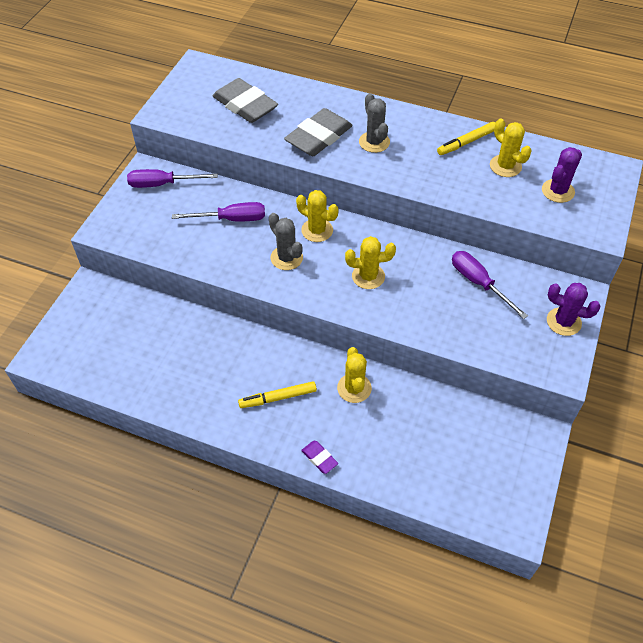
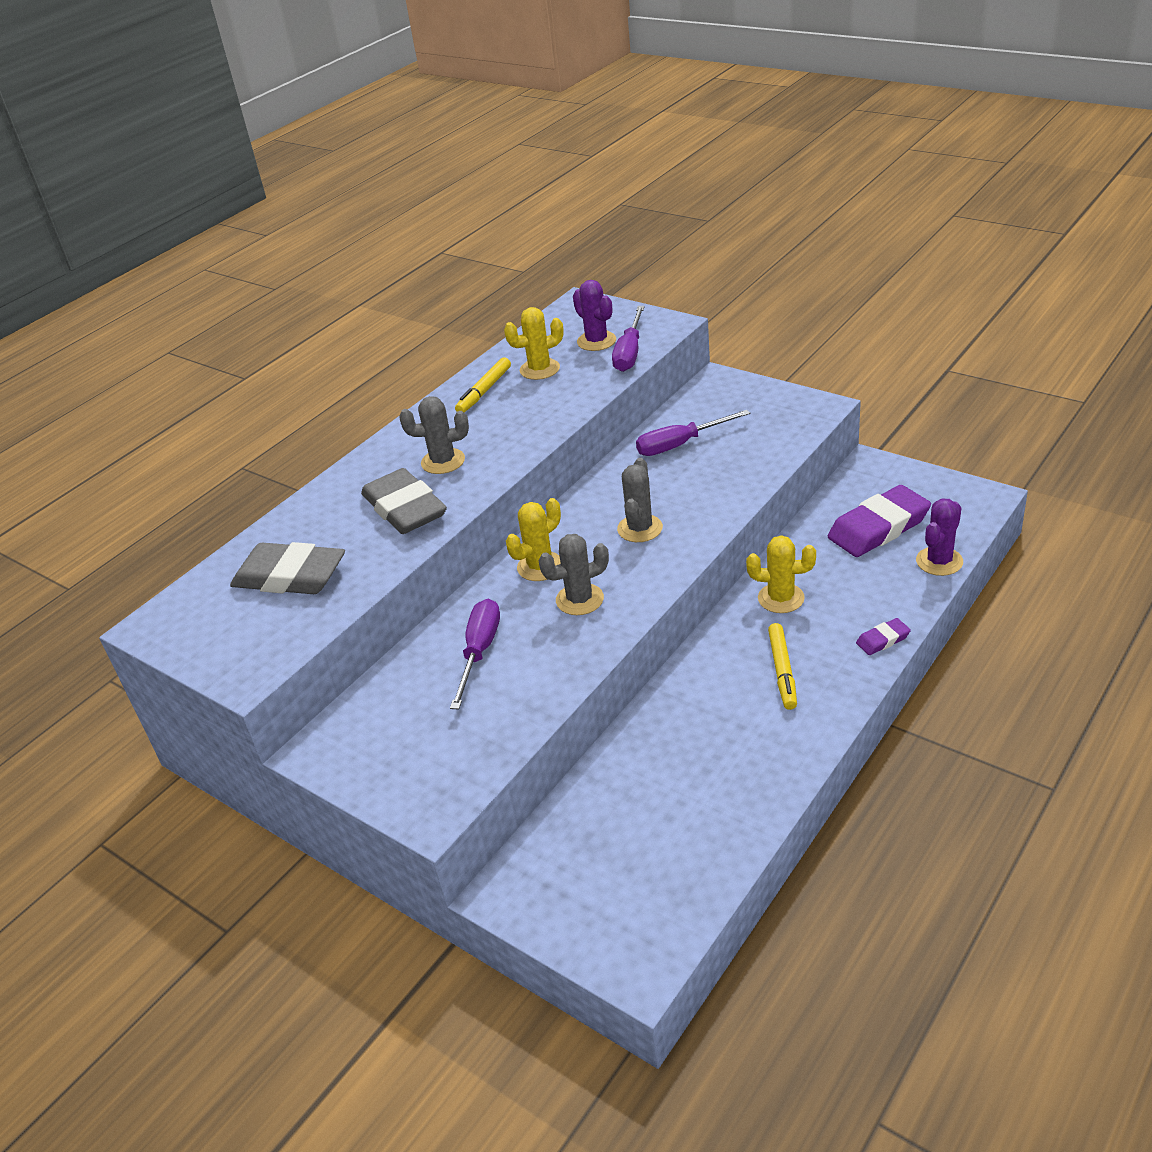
camera: 70 degrees left, 15 degrees down
(162, 184) = (362, 730): purple screwdriver -> purple screwdriver (629, 353)
(245, 105) = (290, 576): grey eraser -> grey eraser turned 45 degrees clockwise
(368, 276) = (640, 528): yellow cactus -> grey cactus
(454, 446) = (878, 527): none -> purple eraser
(466, 142) = (484, 391): yellow marker -> yellow marker turned 45 degrees clockwise
(563, 322) = (753, 396): purple cactus -> purple cactus (939, 561)

